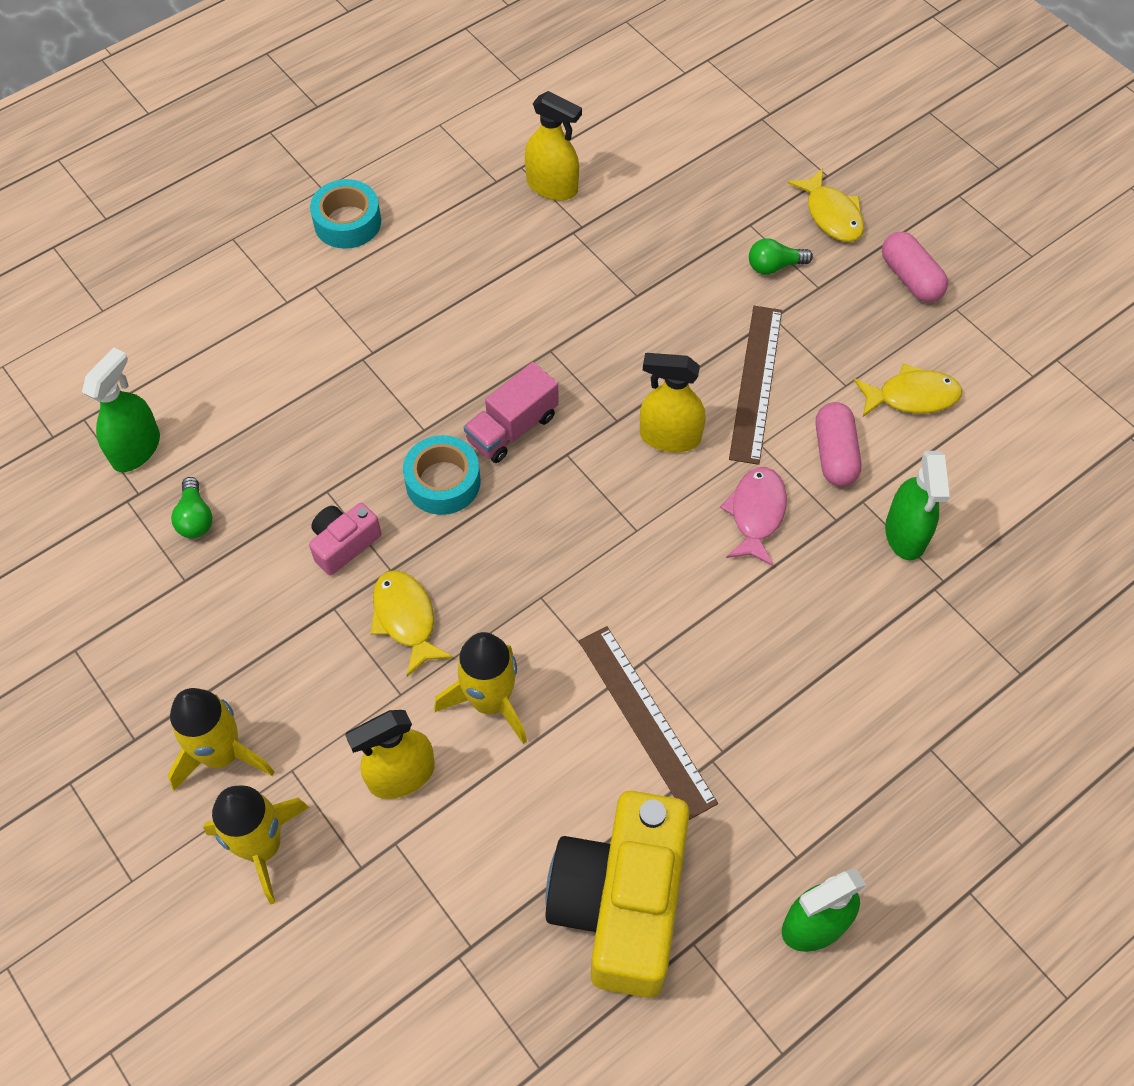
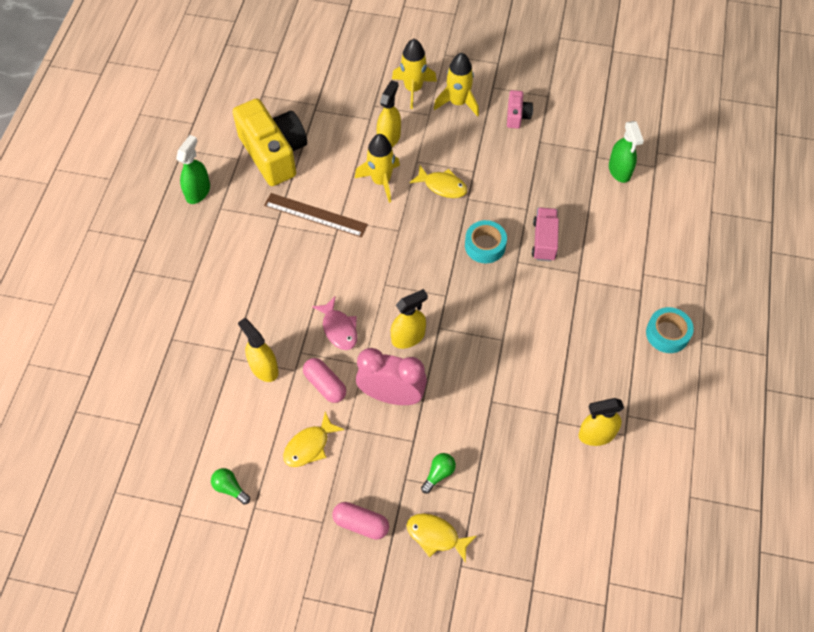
camera: 140 degrees right, 0 degrees up
(195, 518) = (564, 164): green light bulb -> green light bulb (230, 488)
(344, 544) = (496, 195): pink camera -> pink camera (517, 116)
(512, 428) = (481, 290): pink truck -> pink truck (544, 241)
(756, 383) = (391, 395): brown ruler -> pink clock
(905, 534) = (264, 368): green spray bottle -> yellow spray bottle

